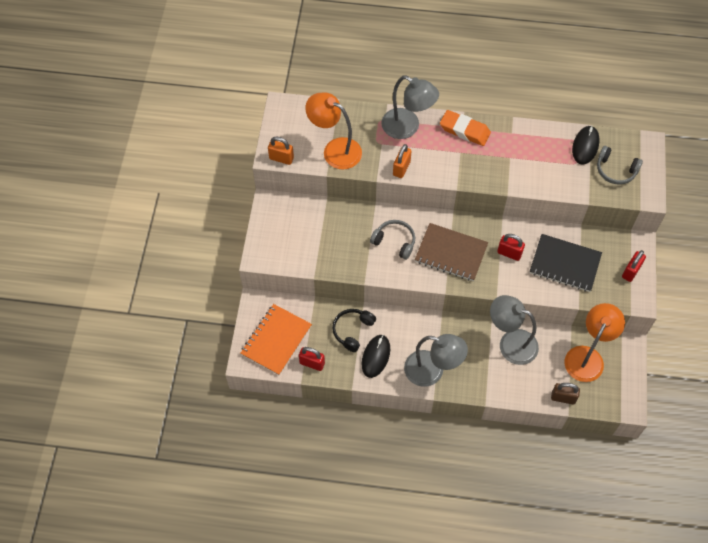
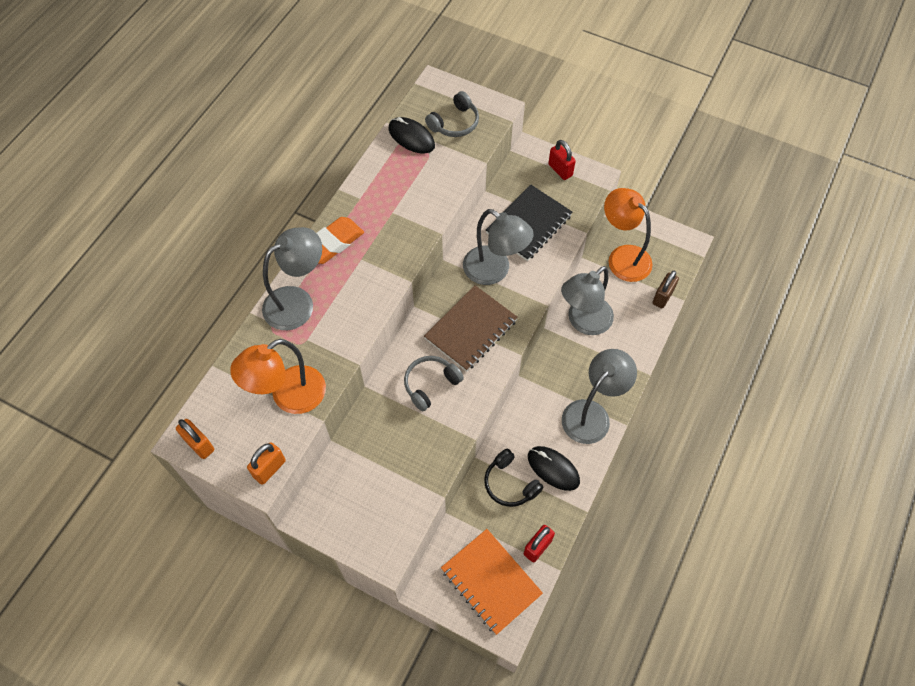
camera: 70 degrees left, 0 degrees up
(401, 168) = (353, 329): orange padlock -> orange padlock (199, 444)
(509, 253) = (494, 271): red padlock -> grey lamp

